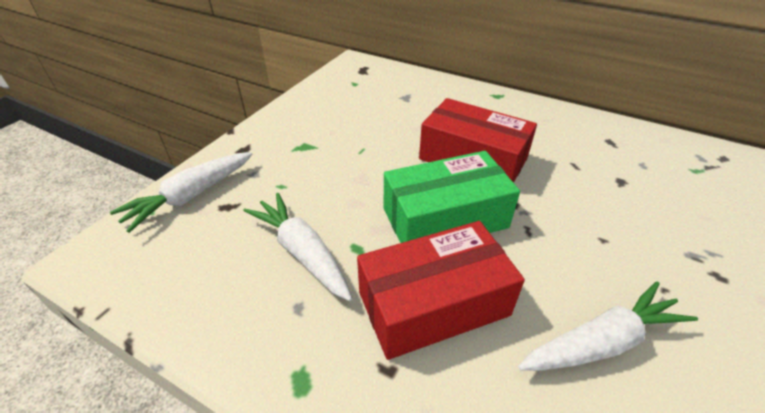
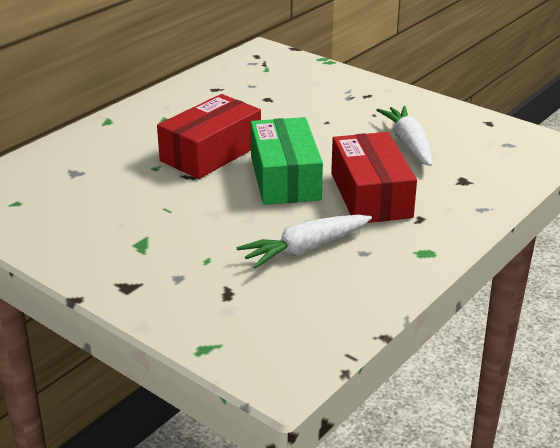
camera: 80 degrees left, 10 degrees down
(191, 196) = (201, 319): white carrot -> none

